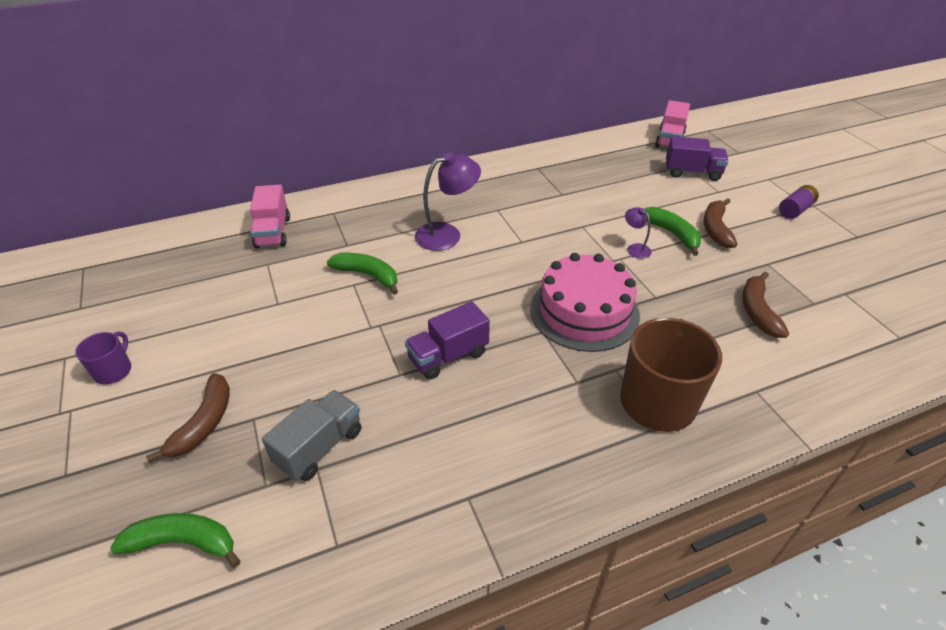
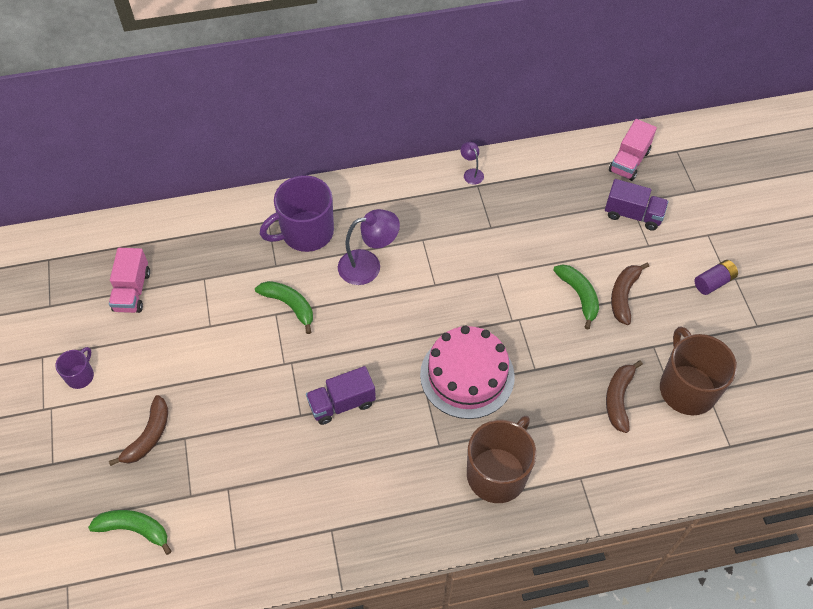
camera: 10 degrees right, 15 degrees up
(273, 232) = (211, 240): pink truck -> pink truck (132, 291)
(319, 447) = (231, 471): grey truck -> none
(375, 217) = (306, 232): none -> purple mug
(635, 248) = (537, 309): purple lamp -> purple lamp (471, 173)
(822, 293) = (686, 388): none -> brown mug

